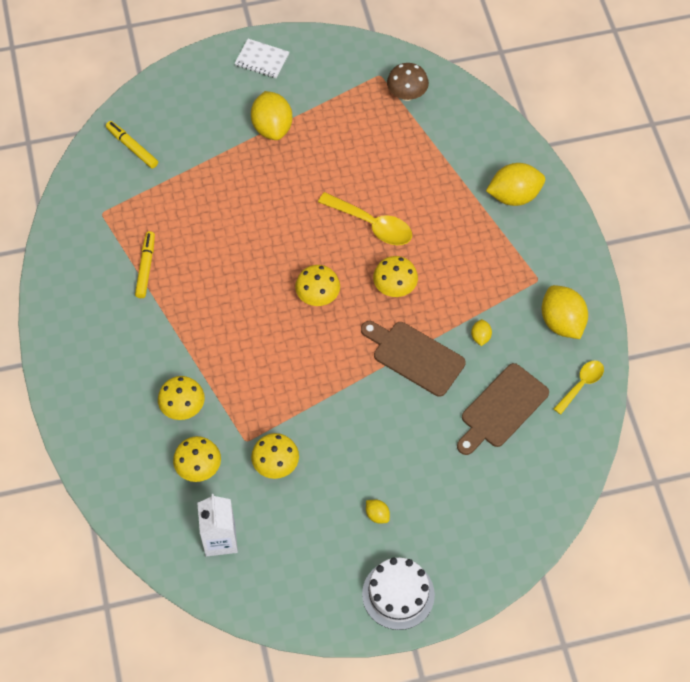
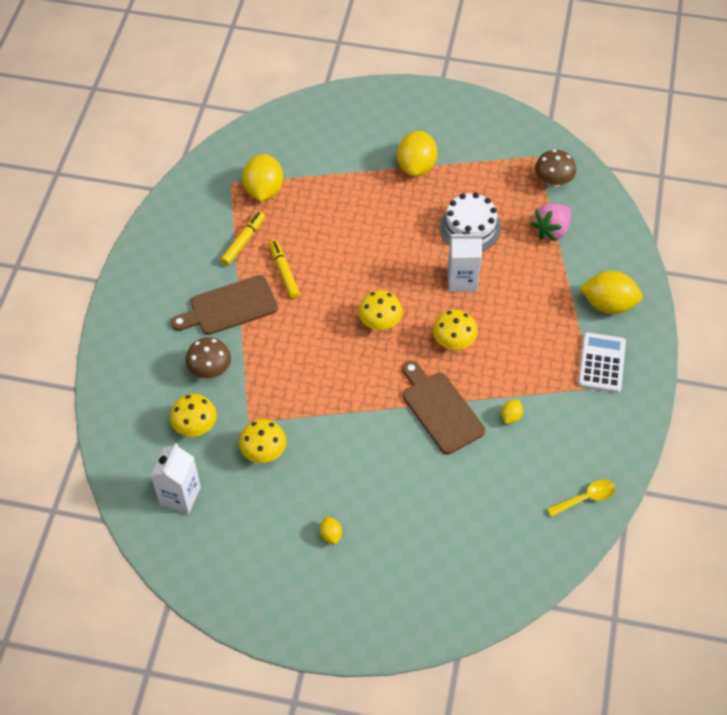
camera: 25 degrees right, 5 degrees down
(132, 147) = (286, 140): yellow marker -> yellow marker (284, 272)
(183, 408) = (210, 370): yellow mushroom -> brown mushroom
(262, 59) = (437, 107): white notebook -> none
(372, 225) = (462, 280): yellow spoon -> white carton
(398, 594) = (312, 614): white cake -> white cake (470, 228)
(429, 144) = (551, 230): none -> pink strawberry
(501, 409) = (497, 488): brown cutting board -> brown cutting board (229, 307)
(534, 254) = (601, 363): none -> white calculator
(561, 322) = (596, 434): yellow lemon -> yellow lemon (264, 190)

